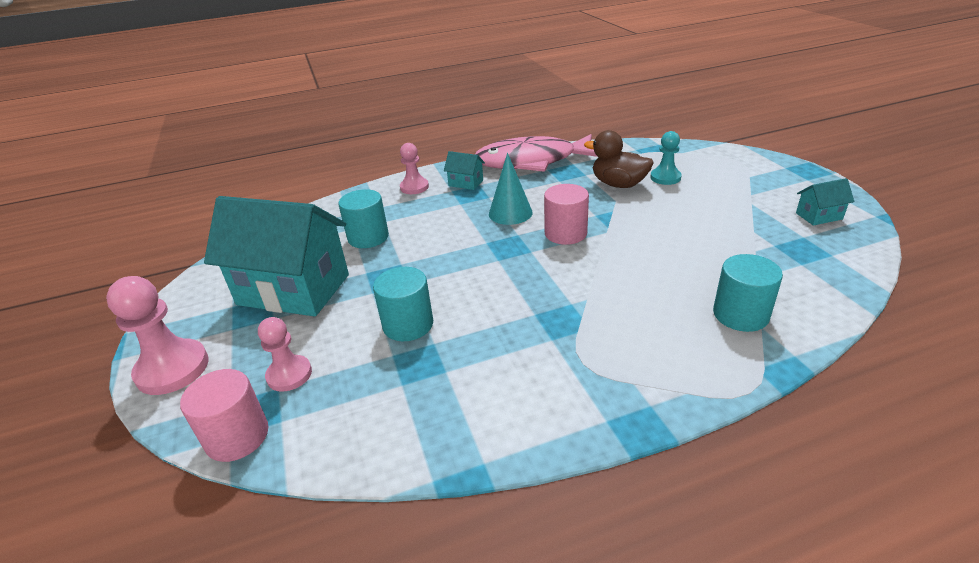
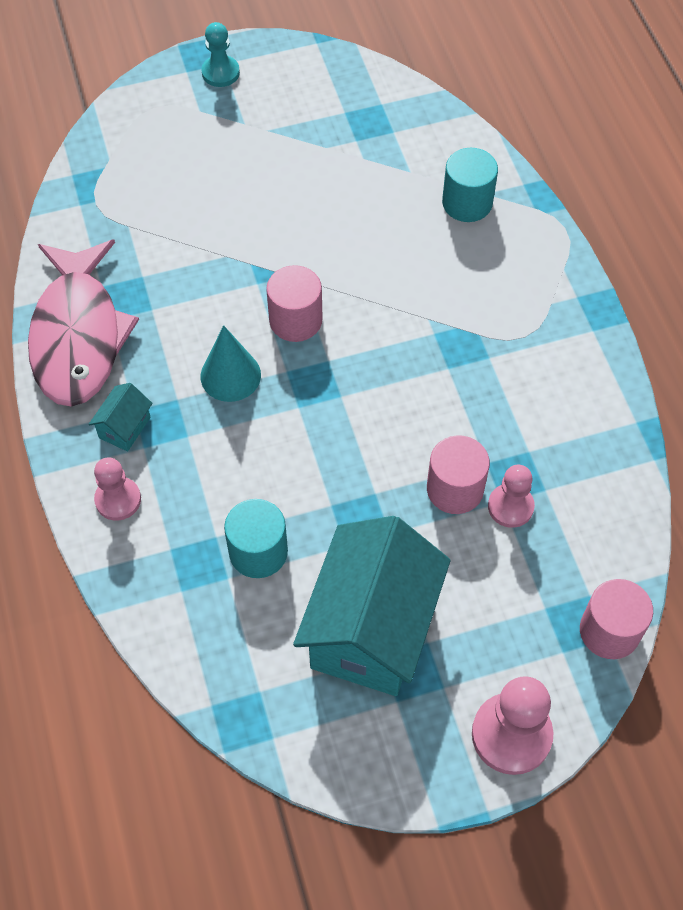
camera: 90 degrees left, 25 degrees up
(289, 375) = (527, 600): pink pawn -> pink pawn (510, 506)
(408, 325) = (455, 489): turquoise cylinder -> pink cylinder
(618, 184) = (183, 245): brown duck -> none
(665, 177) = (179, 192): turquoise pawn -> turquoise pawn (220, 73)
(819, 216) = (307, 85): turquoise house -> none

